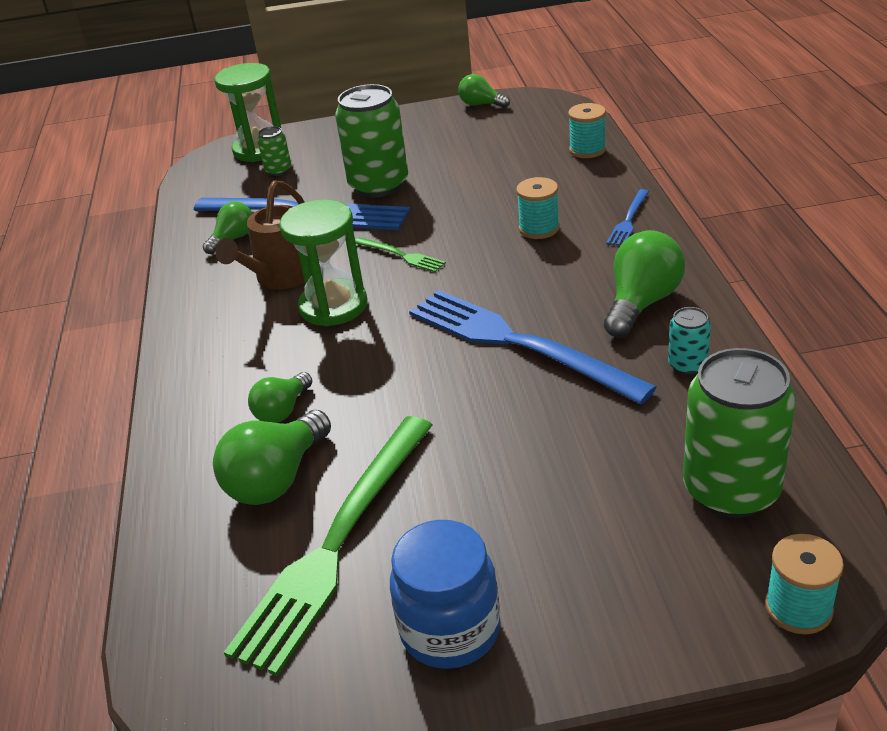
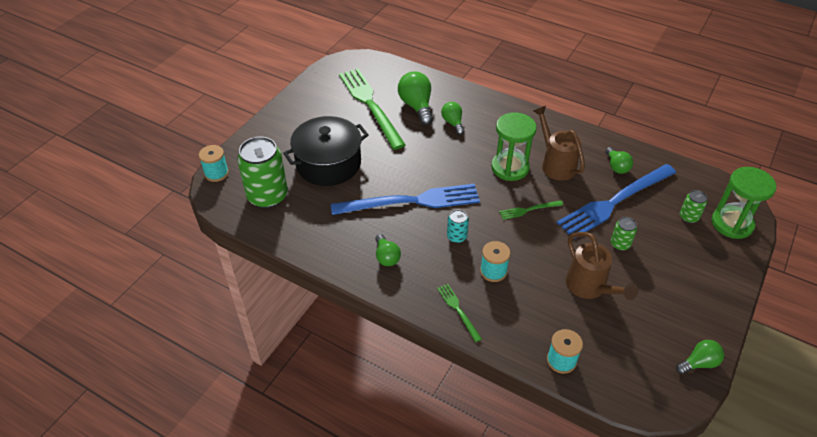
camera: 125 degrees right, 10 degrees up
(379, 185) = (620, 244): green can -> green can, size x0.47
(450, 630) = (308, 109): blue jar -> none
(471, 174) = (590, 287): none -> brown watering can
(560, 478) = (328, 163): none -> black pot
(628, 220) = (458, 310): blue fork -> green fork
(641, 303) = (386, 257): green light bulb -> green light bulb, size x0.61
(687, 365) = (332, 237): turquoise can -> turquoise can (456, 237)

